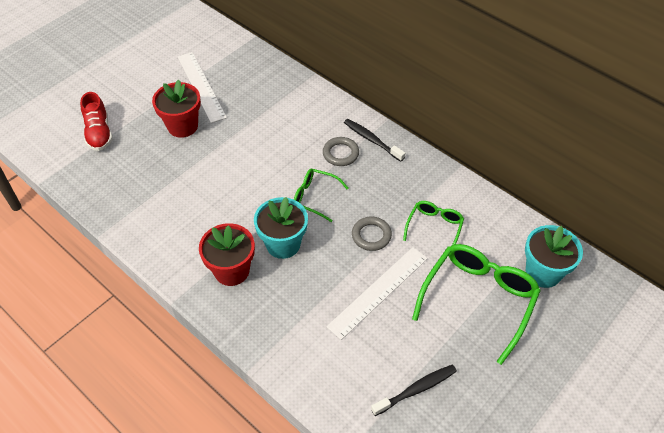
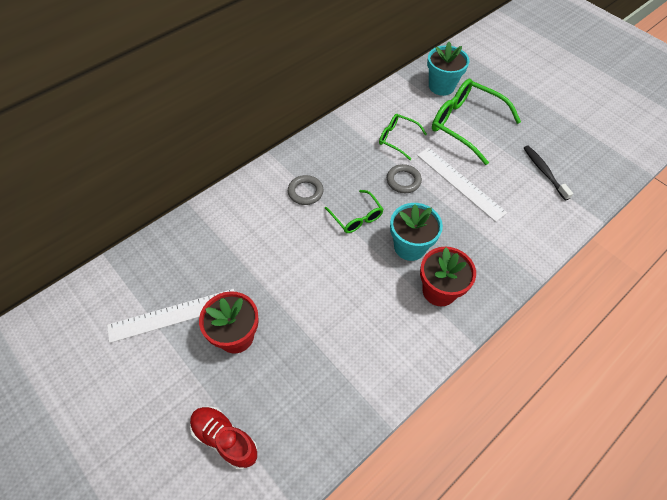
camera: 85 degrees left, 5 degrees up
(99, 133) = (225, 439): red shoe -> red shoe turned 135 degrees counterclockwise
(314, 197) = (356, 217): green glasses -> green glasses turned 60 degrees counterclockwise
(372, 140) = (292, 166): black toothbrush -> none

